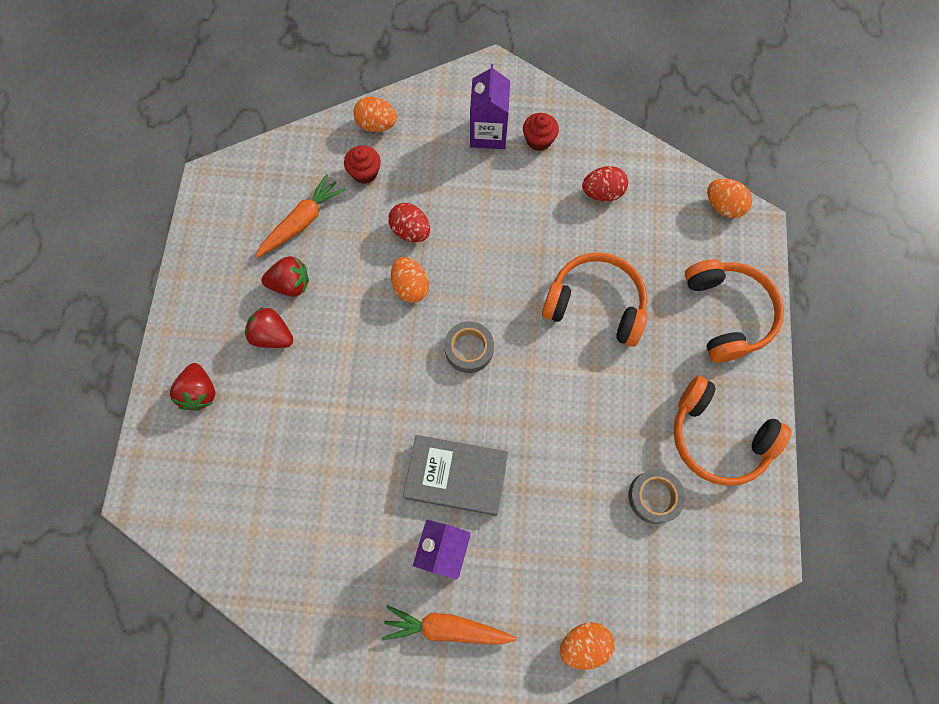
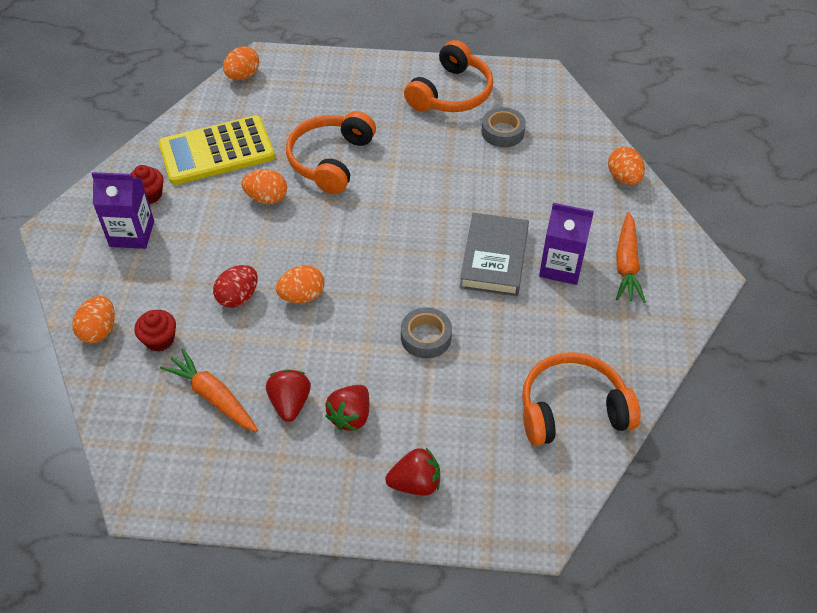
camera: 90 degrees left, 20 degrees down
(469, 349) = (371, 249): grey tape -> grey tape (426, 337)
(537, 245) = (266, 198): none -> orange egg
(602, 193) = (217, 151): red egg -> yellow calculator
(727, 314) = (344, 81): orange headphones -> orange headphones (572, 409)

